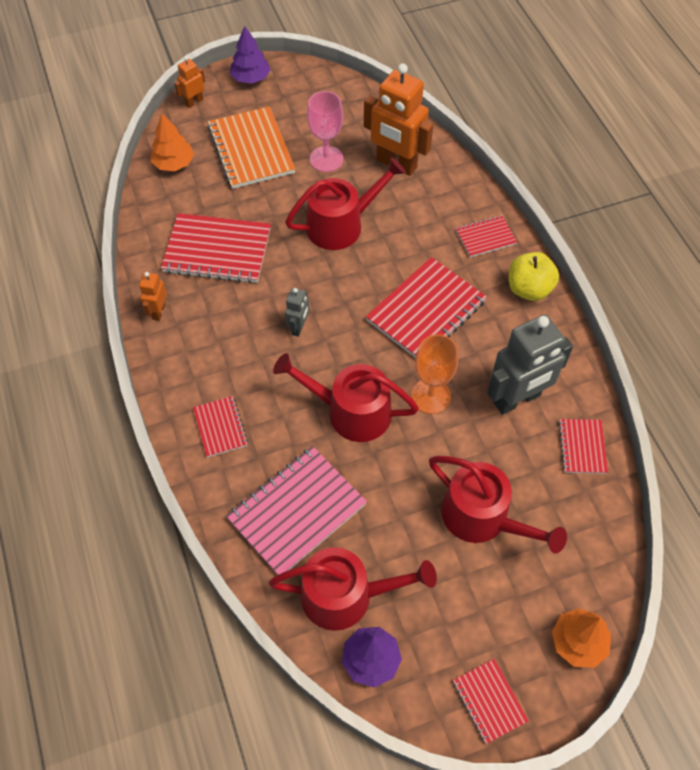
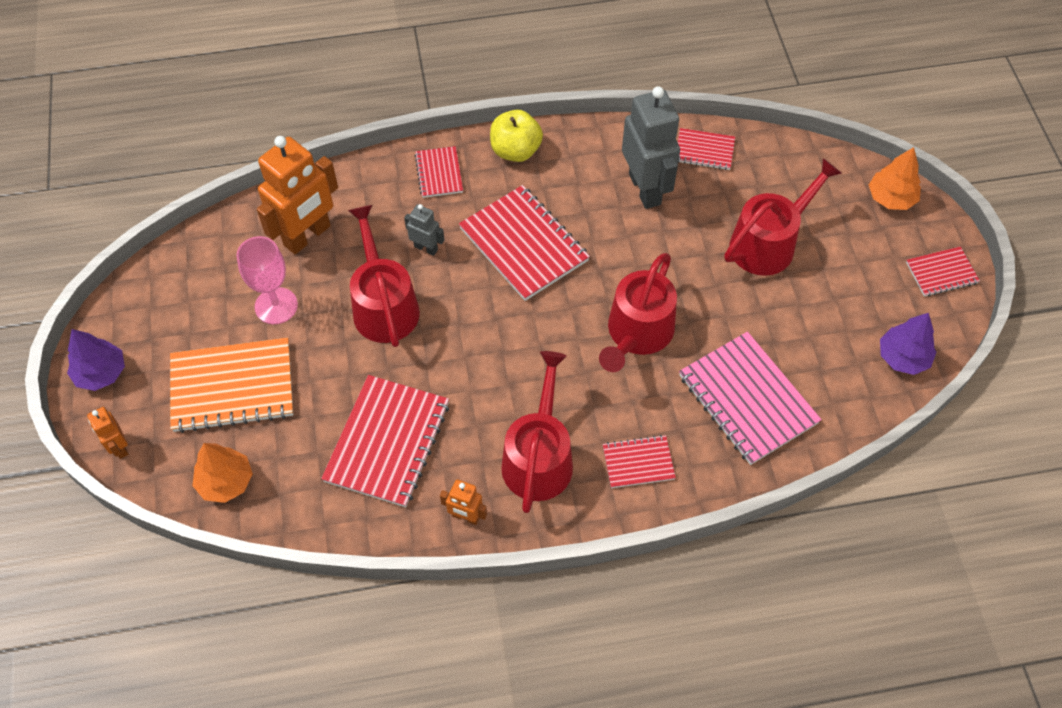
camera: 80 degrees left, 0 degrees up
(299, 327) = (520, 368): grey robot -> grey robot (426, 248)
(346, 595) = (839, 368): red watering can -> red watering can (538, 457)
(430, 396) = (630, 259): orange goblet -> none

